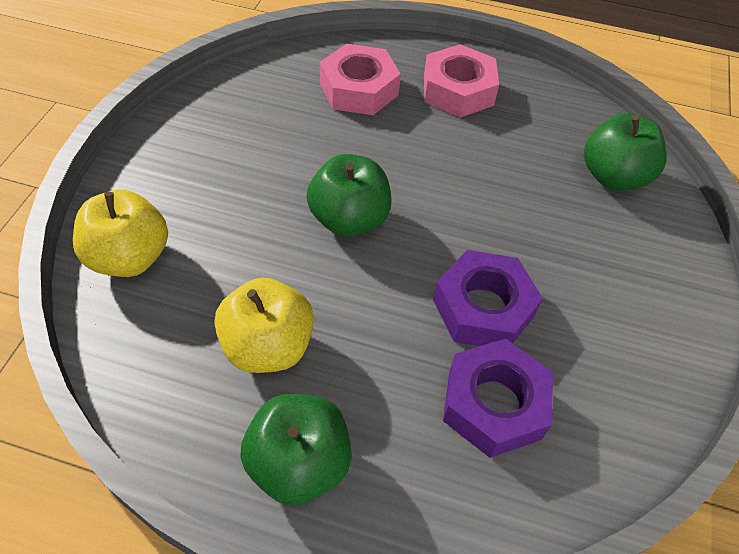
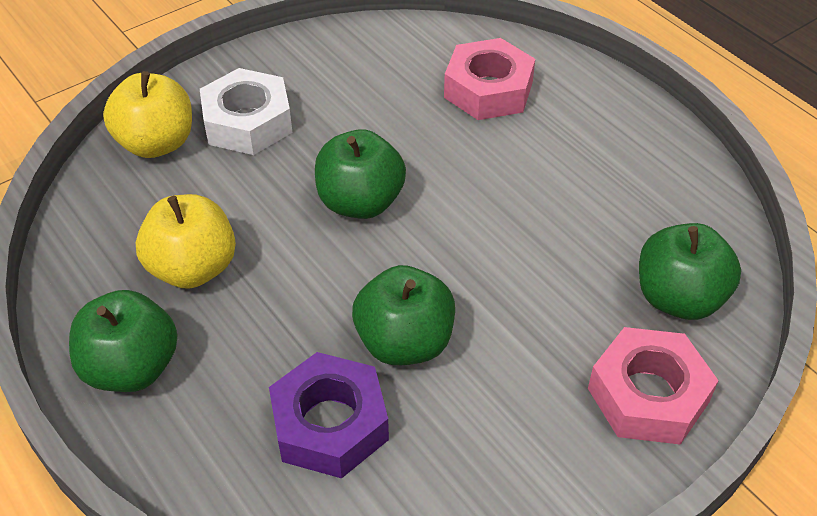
camera: 40 degrees right, 5 degrees down
(196, 200) = (248, 122): none -> white nut
(458, 90) = (592, 134): pink nut -> pink nut (648, 395)
(483, 308) = (404, 342): purple nut -> green apple

